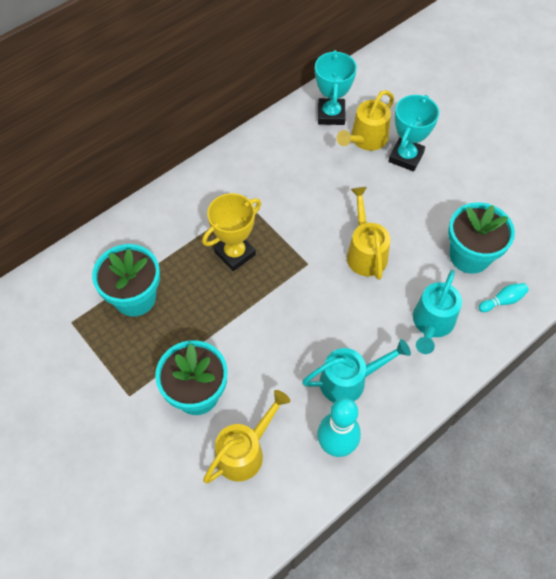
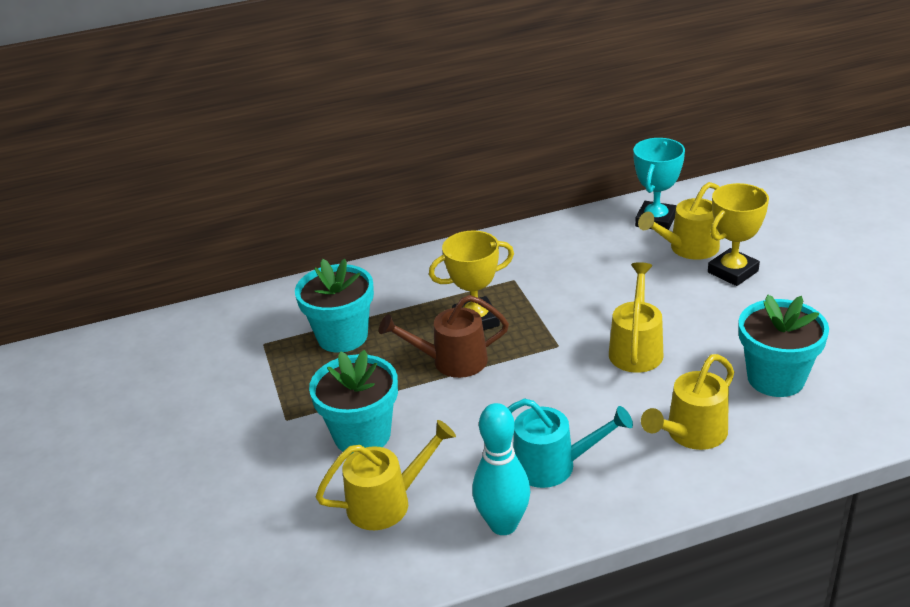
camera: 25 degrees right, 25 degrees down
(233, 301) = (451, 361): none -> brown watering can
(406, 157) = (733, 272): turquoise trophy -> yellow trophy
(431, 324) = (691, 434): turquoise watering can -> yellow watering can
(502, 301) = (802, 432): turquoise bowling pin -> none

